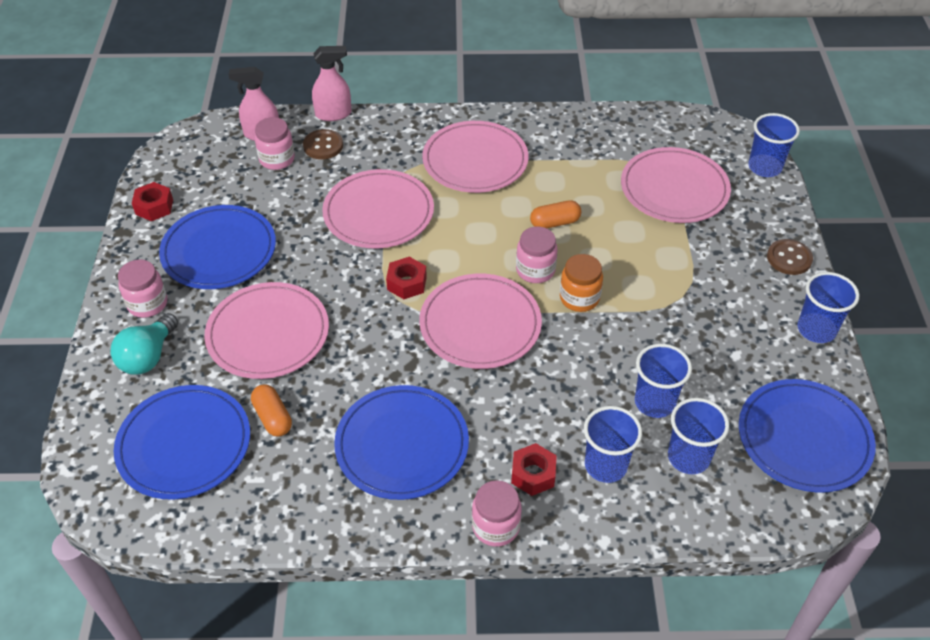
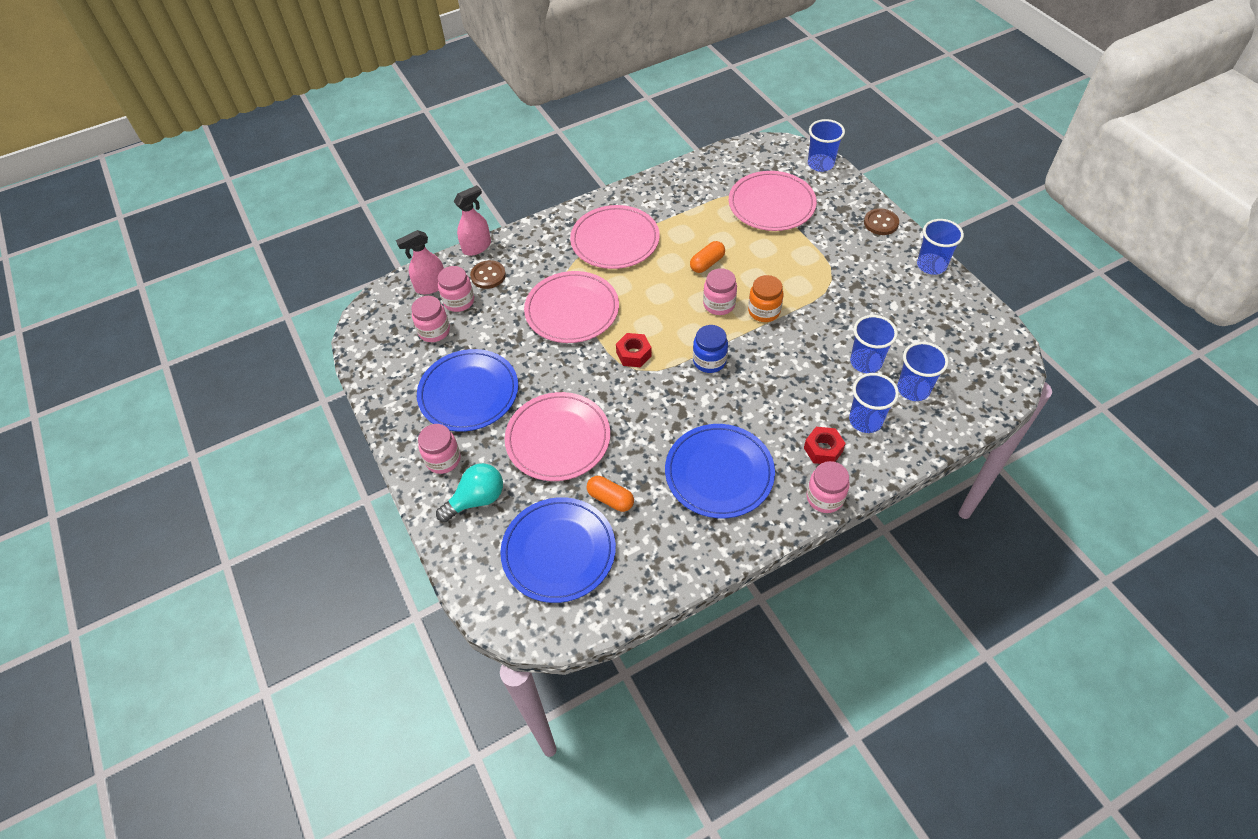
camera: 25 degrees left, 5 degrees up
(148, 356) = (476, 499): turquoise light bulb -> turquoise light bulb turned 120 degrees counterclockwise
(154, 207) = (386, 381): red nut -> none
(232, 178) = (434, 331): none -> pink jar
(480, 324) = (709, 361): pink plate -> blue jar
(804, 438) = (974, 342): blue plate -> none

